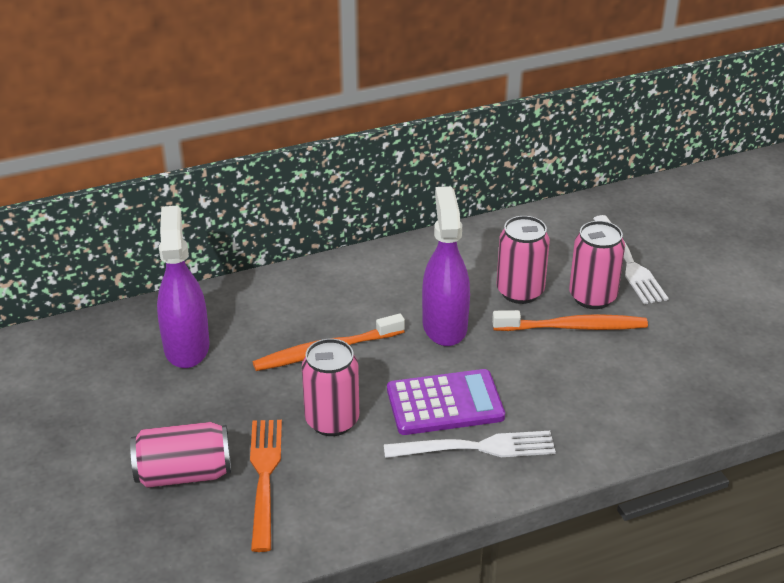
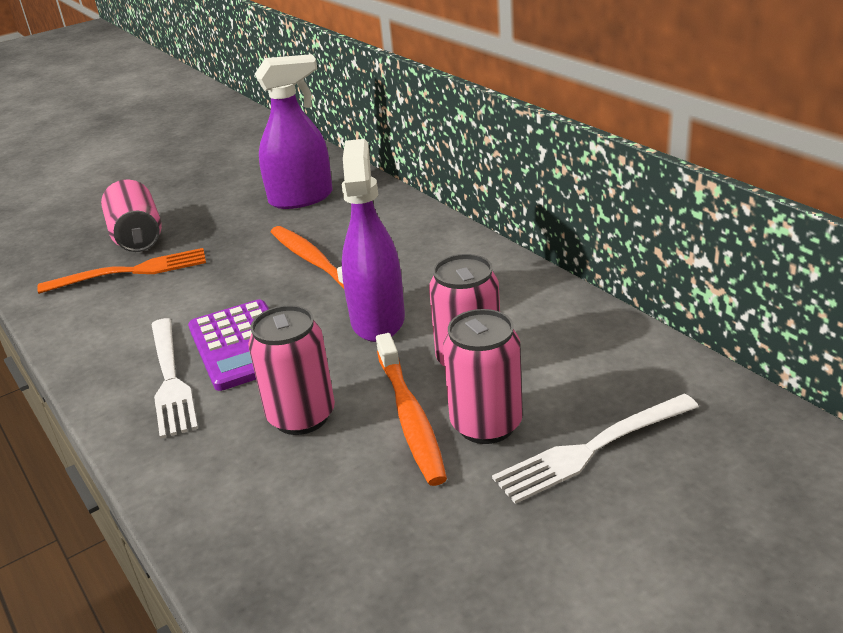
camera: 80 degrees right, 5 degrees down
(332, 421) = (208, 287): pink can -> pink can (301, 416)
(444, 326) = (378, 320): purple spray bottle -> purple spray bottle turned 75 degrees counterclockwise

